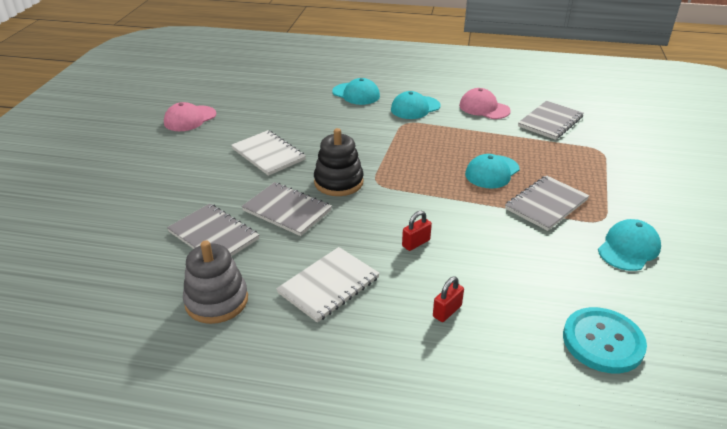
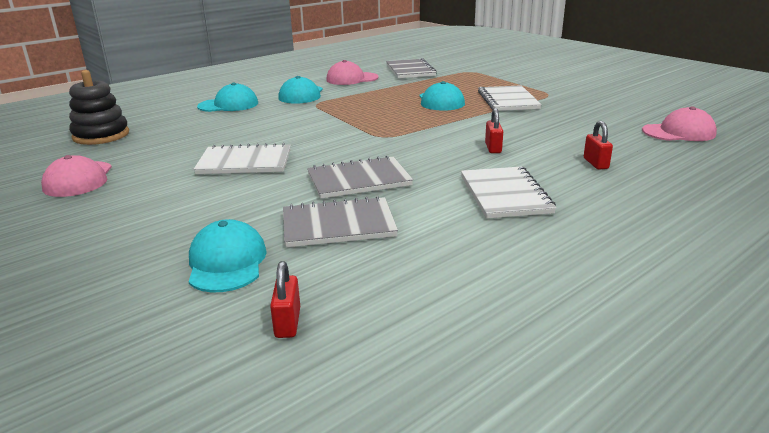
camera: 50 degrees left, 10 degrees down
(92, 274) = (287, 323): none -> red padlock
(216, 301) = (457, 253): grey stacking toy -> none
(338, 182) = (354, 148): black stacking toy -> black stacking toy (101, 135)
(546, 204) = (508, 100): grey notebook -> white notebook
(603, 341) = (679, 132): turquoise button -> pink cap
(628, 248) = (589, 98): turquoise cap -> turquoise cap (227, 262)

